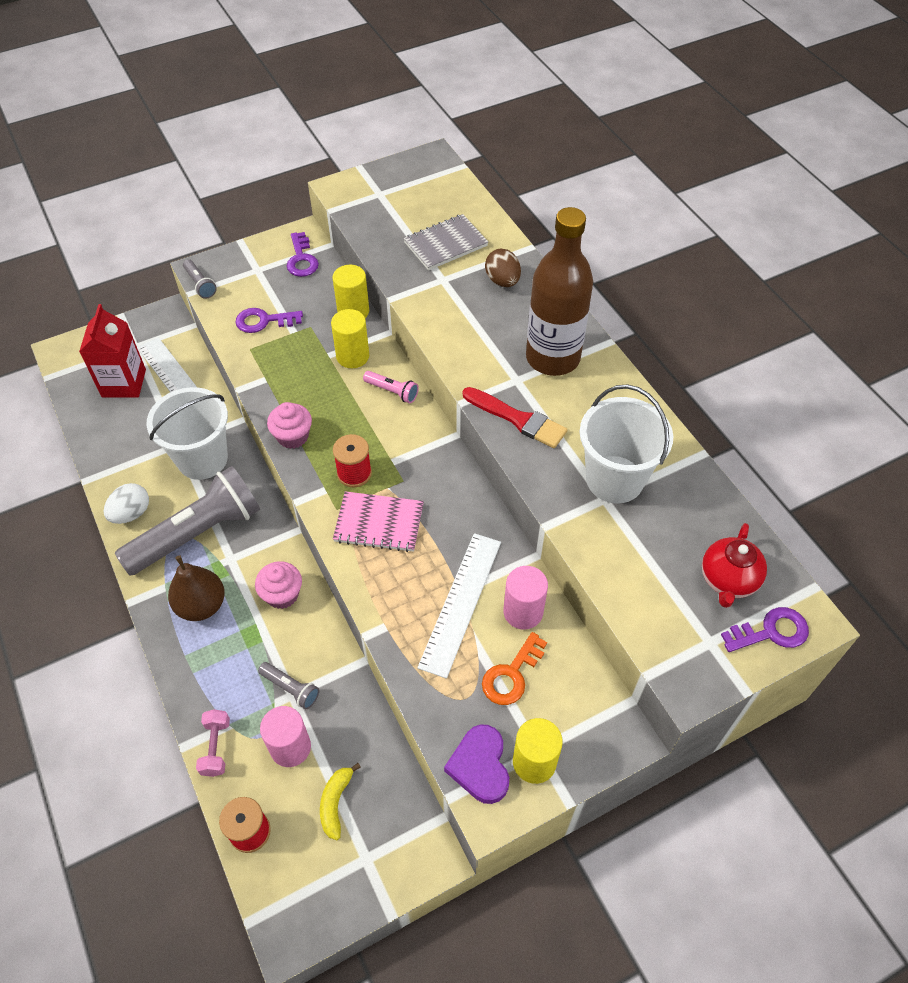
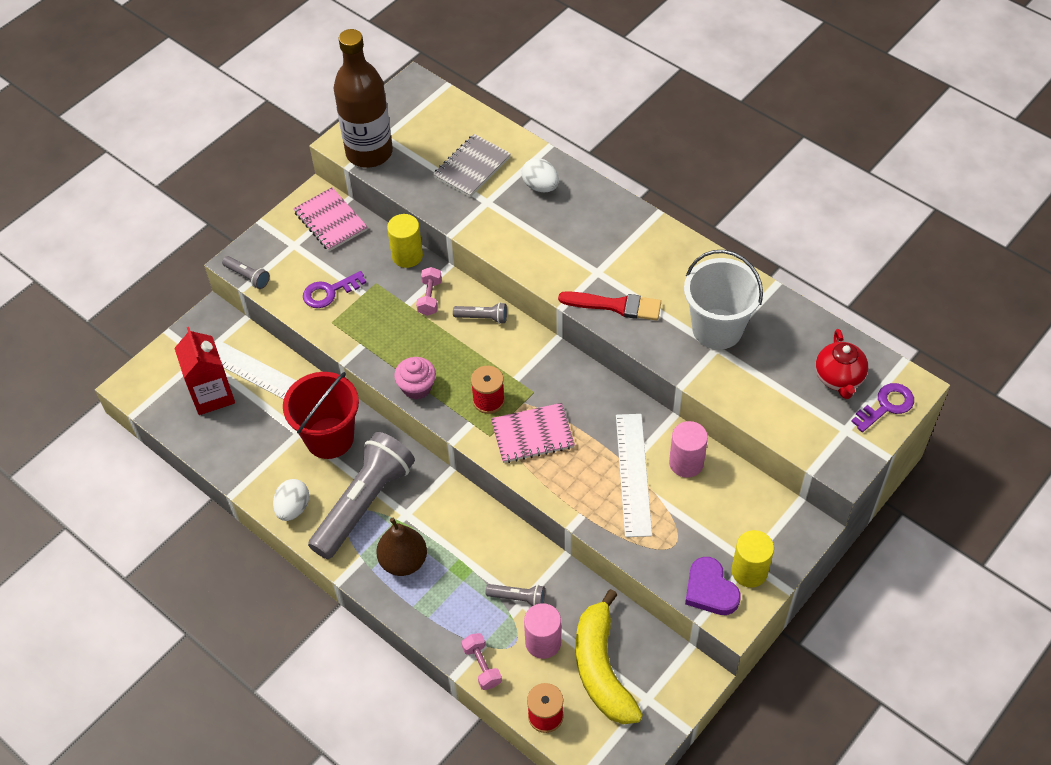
camera: 20 degrees left, 0 degrees up
(202, 459) = (329, 438): white bucket -> red bucket
(282, 594) = (468, 527): pink cupcake -> none
(301, 259) = (330, 221): purple key -> pink notebook
(336, 803) = (602, 668): yellow banana -> yellow banana, size x2.13
(352, 356) = (430, 297): yellow cylinder -> pink dumbbell
(392, 391) = (482, 318): pink flashlight -> grey flashlight
(502, 281) = (540, 186): brown egg -> white egg
(511, 675) = (701, 514): orange key -> none
(552, 358) = (618, 242): brown bottle -> brown bottle (369, 152)

